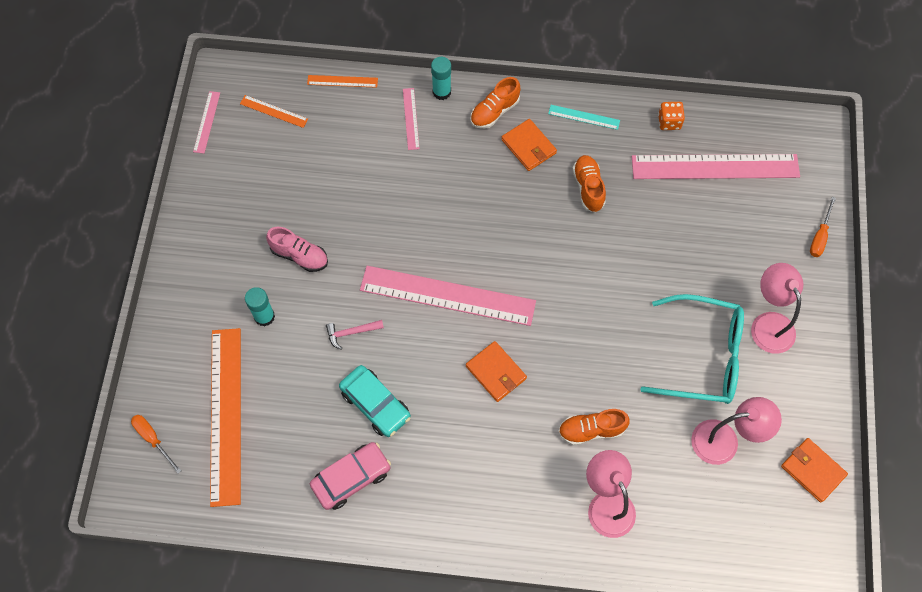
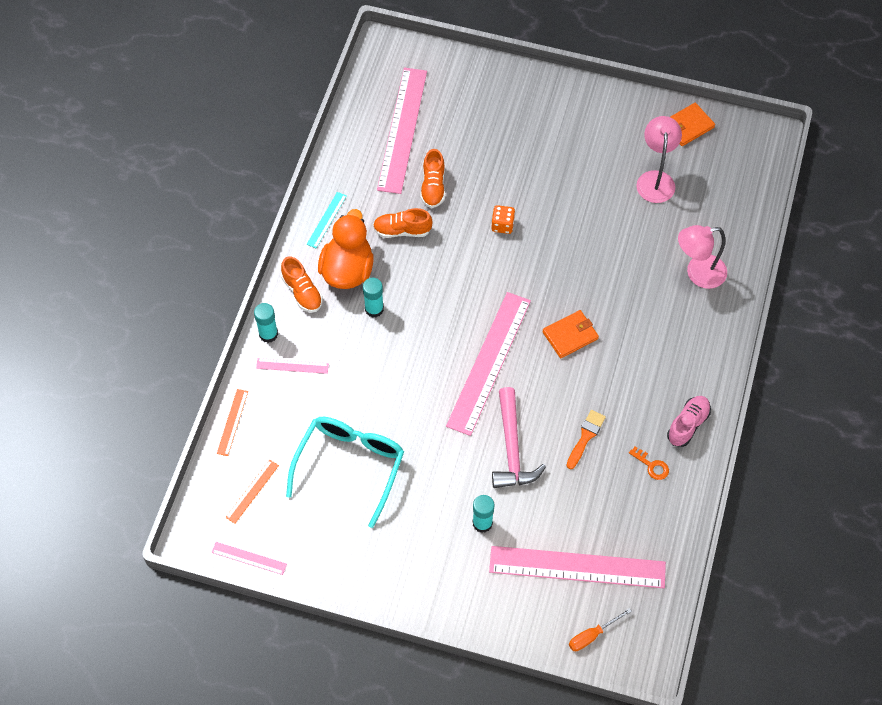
camera: 80 degrees left, 5 degrees down
(226, 415) = (577, 567): orange ruler -> pink ruler
(299, 256) = (423, 484): pink shoe -> pink shoe (688, 425)
(351, 333) = (512, 448): pink hammer -> pink hammer, size x1.98
(351, 478) = (652, 466): pink car -> orange key
(375, 404) = (585, 437): turquoise car -> orange brush
(488, 178) = (374, 309): none -> turquoise glue stick
(529, 146) = (347, 270): orange wallet -> orange duck
(591, 430) = (633, 272): orange shoe -> orange shoe (433, 187)
(669, 122) = (348, 154): orange dice -> orange dice (502, 225)
(703, 356) = (580, 178): turquoise glasses -> turquoise glasses (350, 465)
(768, 323) = (558, 125): pink lamp -> none
(820, 236) = (485, 71): orange screwdriver -> none

